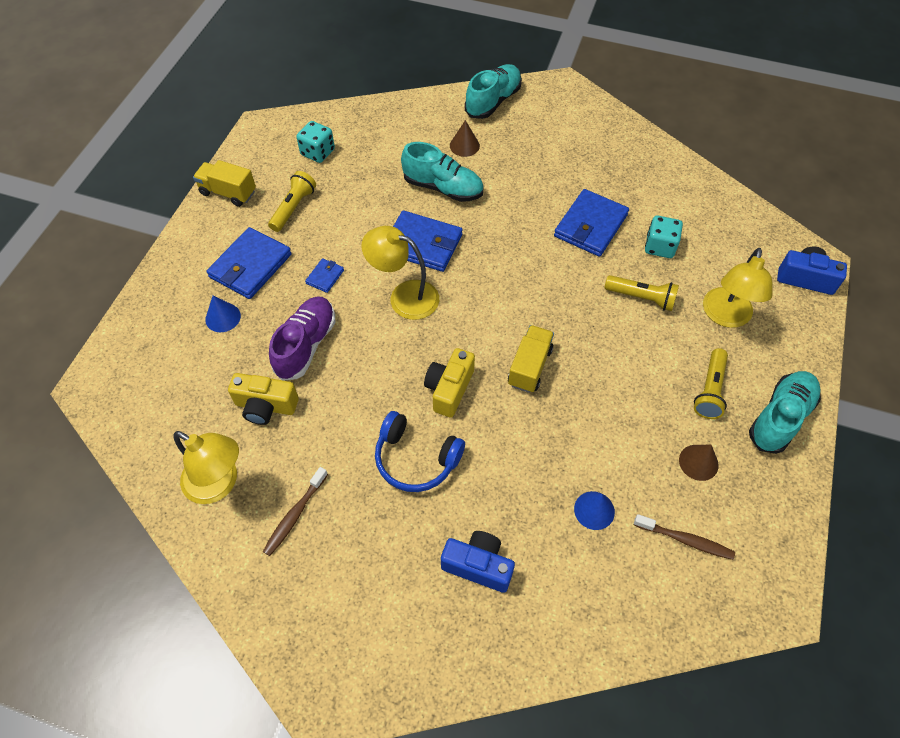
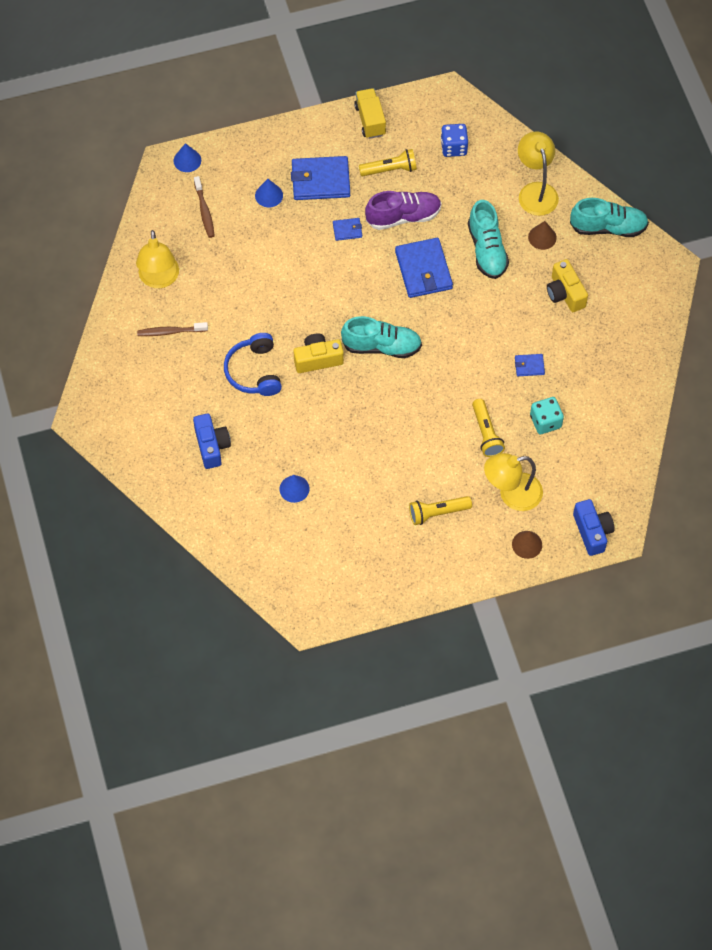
camera: 55 degrees right, 5 degrees up
(108, 364) = (187, 160): none -> blue cone
(266, 406) = (226, 266): yellow camera -> yellow camera (565, 293)
(306, 345) = (286, 257): purple shoe -> purple shoe (403, 216)
(318, 152) = (453, 147): turquoise dice -> blue dice
(404, 296) = (369, 287): yellow lamp -> yellow lamp (535, 191)
(529, 367) = (372, 395): yellow truck -> none
(590, 225) = (529, 366): blue wallet -> blue wallet, size x0.48
(685, 540) = (312, 549): brown toothbrush -> brown toothbrush (204, 211)
(698, 462) = (374, 531): brown cone -> brown cone (527, 544)
(780, 418) = (448, 565): turquoise shoe -> turquoise shoe (381, 346)

